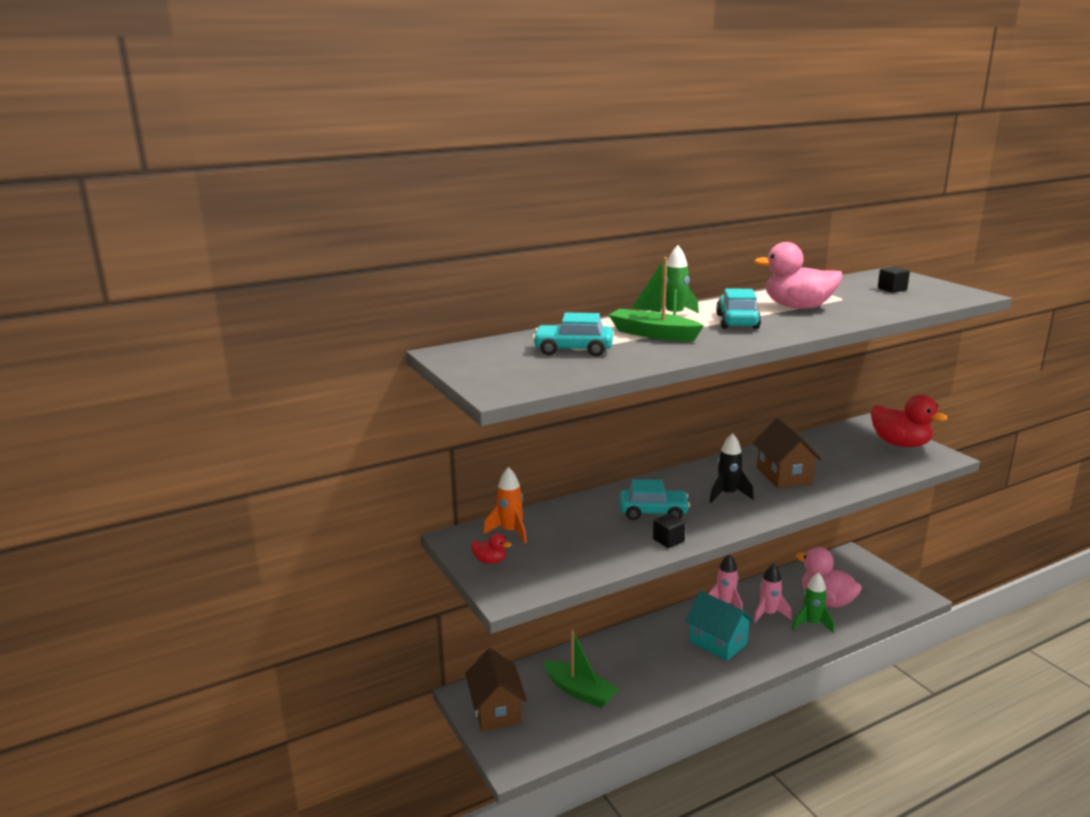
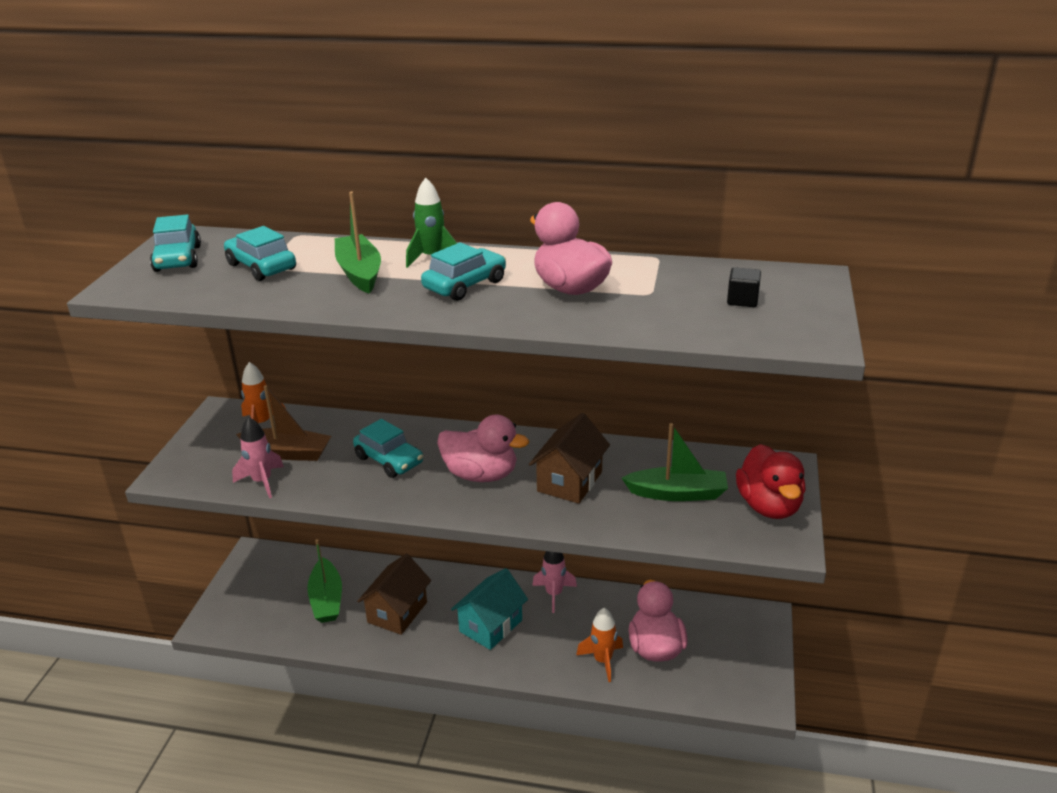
camera: 40 degrees right, 10 degrees up
(490, 364) = (178, 259): none -> turquoise car
(490, 561) = (207, 442): red duck -> none
(496, 710) = (254, 578): brown house -> brown house (397, 612)
(571, 539) = (287, 453): none -> brown boat
(668, 540) = (350, 493): black cube -> none
(718, 643) = (491, 626): turquoise house -> turquoise house turned 45 degrees clockwise
(728, 494) = (481, 475): black rocket -> pink duck
(768, 614) = (577, 627): pink rocket -> pink rocket (262, 482)
(812, 624) = (602, 661): green rocket -> orange rocket
(848, 457) = (677, 493): none -> green boat

